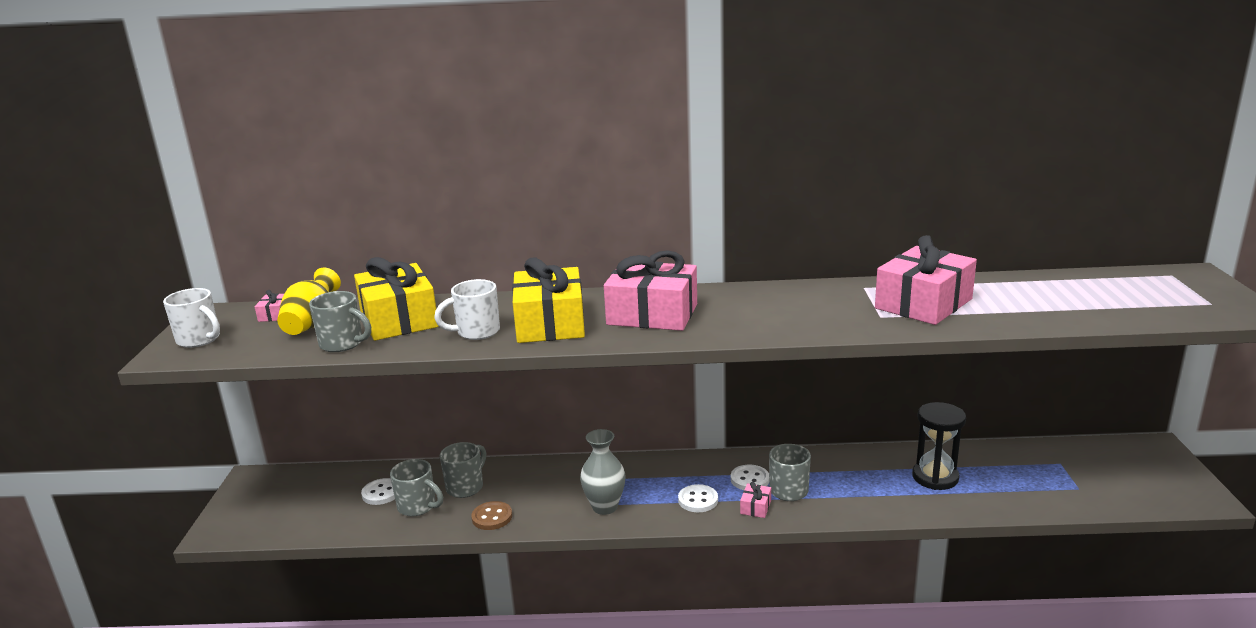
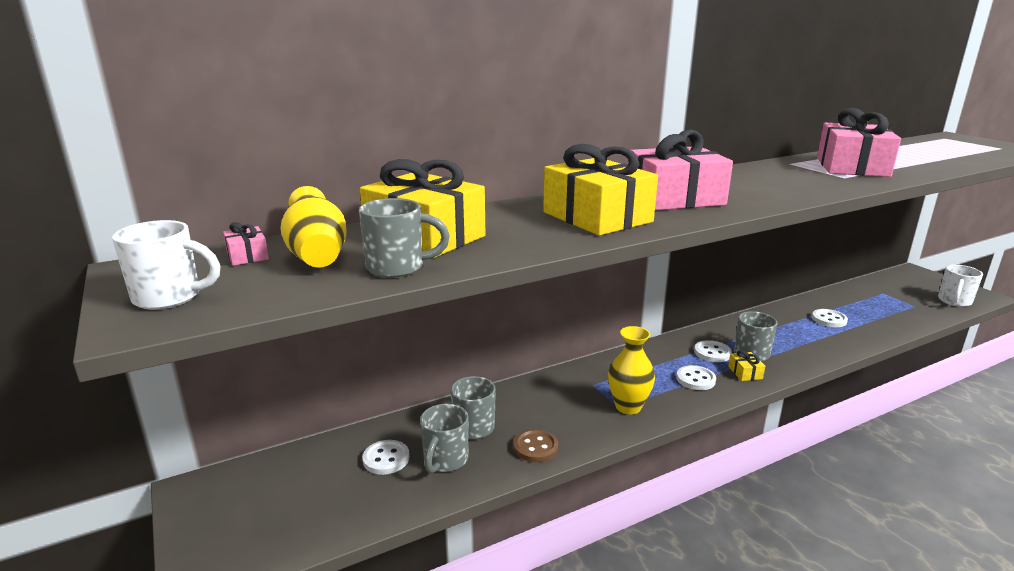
camera: 30 degrees left, 0 degrees up
(418, 507) = (445, 460): grey mug -> grey mug turned 105 degrees clockwise
(476, 332) = (536, 234): white mug -> white mug (954, 301)
(605, 507) = (628, 407): grey vase -> yellow vase
(755, 507) = (745, 372): pink gift -> yellow gift
(935, 477) = (829, 319): black hourglass -> white button

